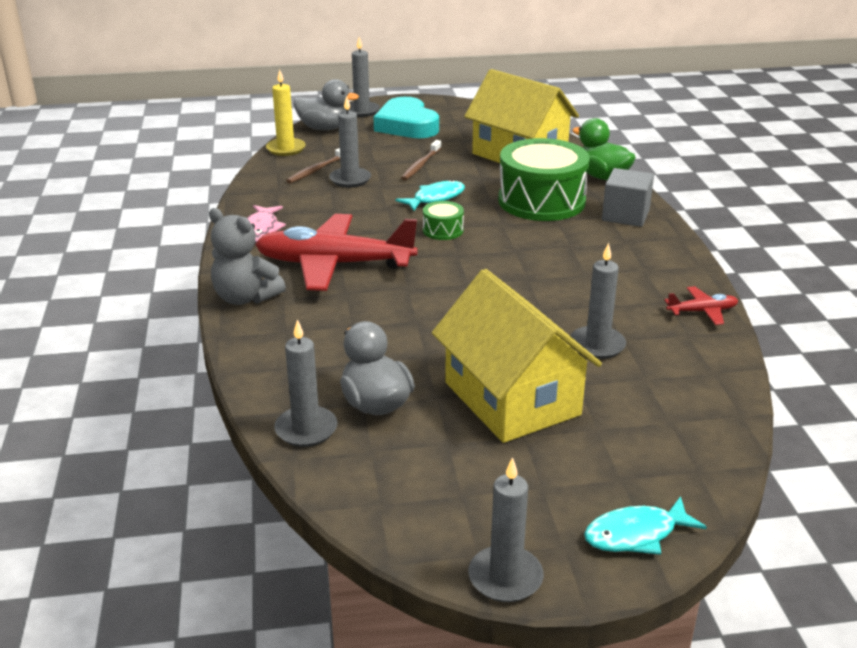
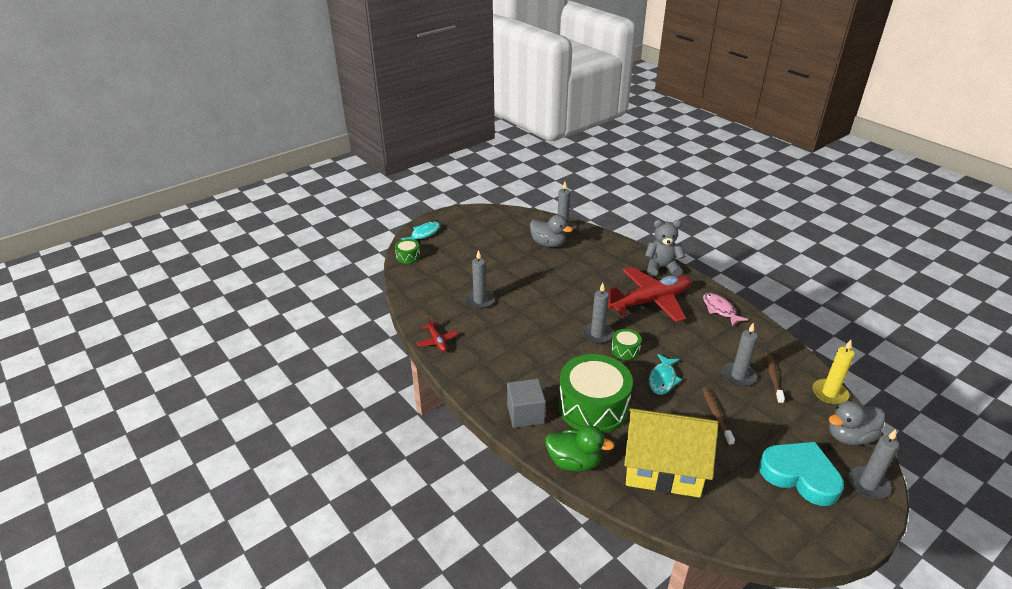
camera: 150 degrees right, 5 degrees up
(505, 577) = (458, 212): grey candle -> grey candle (597, 334)
(512, 398) = (498, 263): yellow house -> none
(701, 482) = (408, 256): none -> green drum
(702, 311) = (437, 341): red plane -> red plane turned 75 degrees counterclockwise

